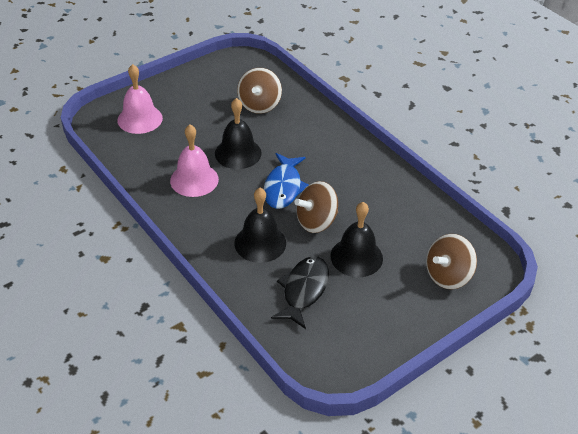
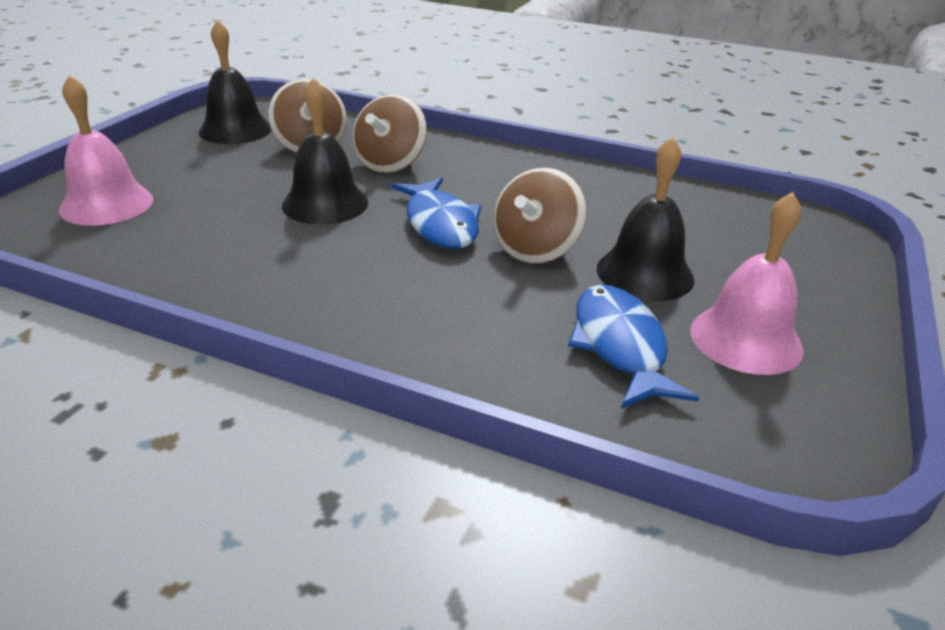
camera: 30 degrees left, 10 degrees down
(194, 180) = (275, 254): pink bell -> pink bell (745, 339)
(260, 243) = (475, 304): black bell -> black bell (235, 130)
(304, 290) = (619, 346): black fish -> blue fish
(448, 276) = (790, 255): brown spinning top -> brown spinning top (390, 164)

